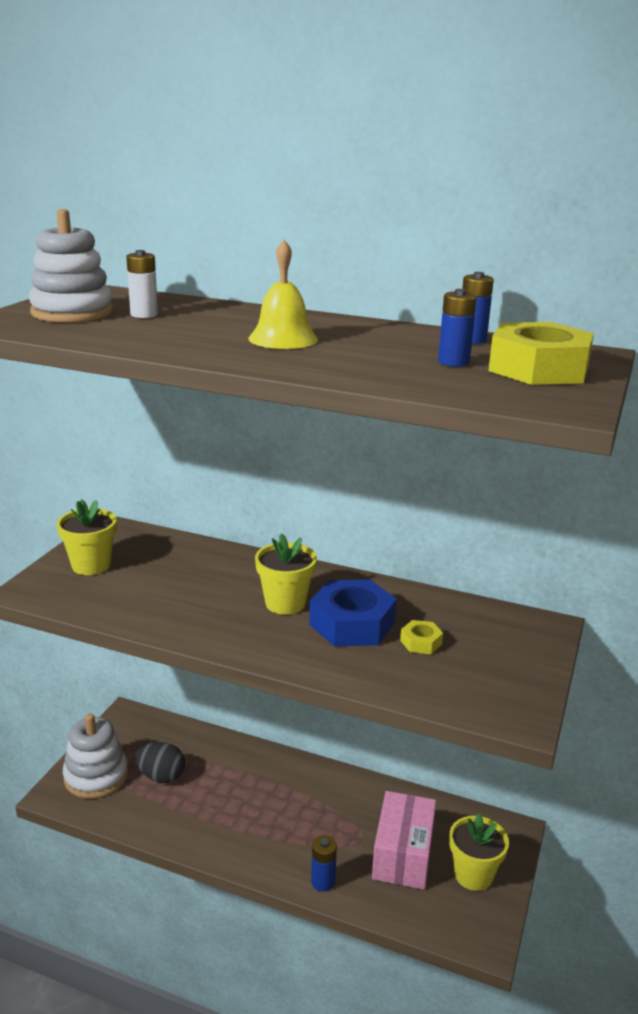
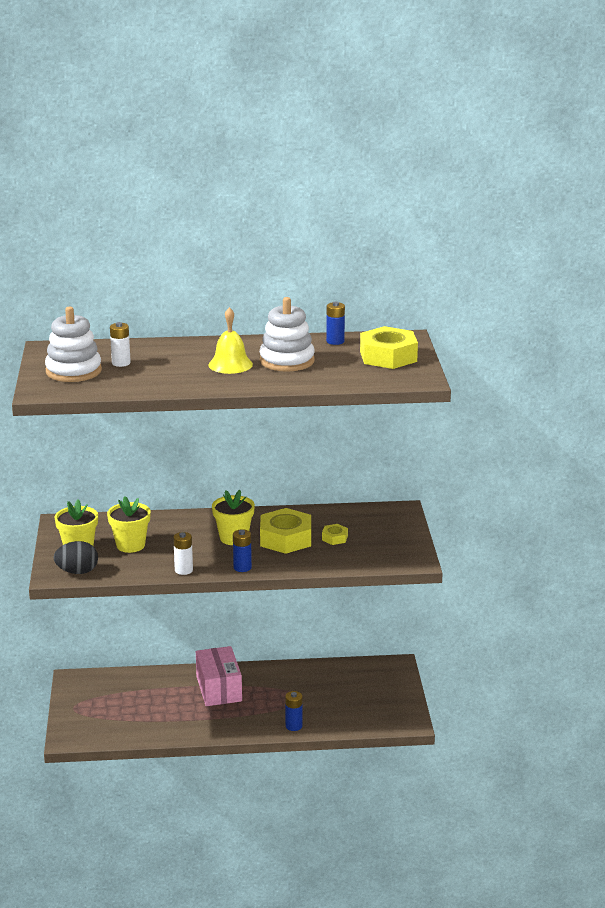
camera: 25 degrees left, 0 degrees up
(96, 776) = (87, 720): white stacking toy -> white stacking toy (287, 361)
(161, 776) = (136, 706): black egg -> black egg (77, 572)
(180, 631) = (183, 570): none -> white battery
(352, 624) = (285, 539): blue nut -> yellow nut
(403, 854) = (335, 697): pink box -> pink box (219, 689)
(453, 362) = (341, 361): blue battery -> blue battery (242, 567)
(473, 875) = (385, 694): yellow flower pot -> yellow flower pot (130, 545)

